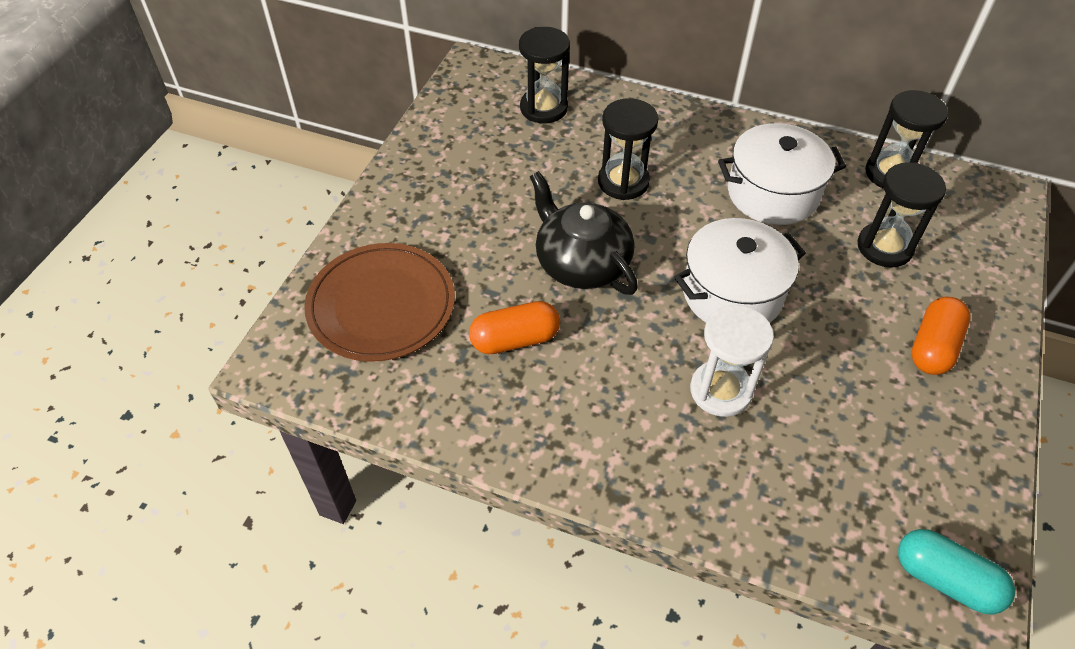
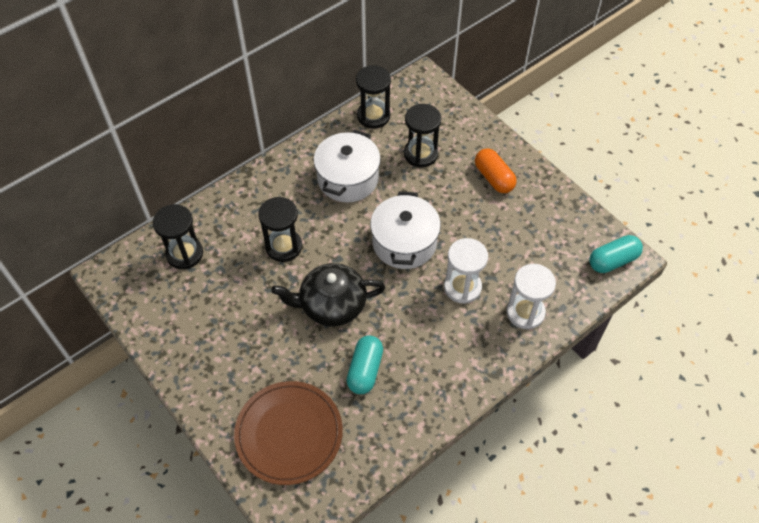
camera: 60 degrees left, 5 degrees up
(515, 339) = (365, 370): orange capsule -> turquoise capsule
(745, 490) = (525, 312): none -> white hourglass

